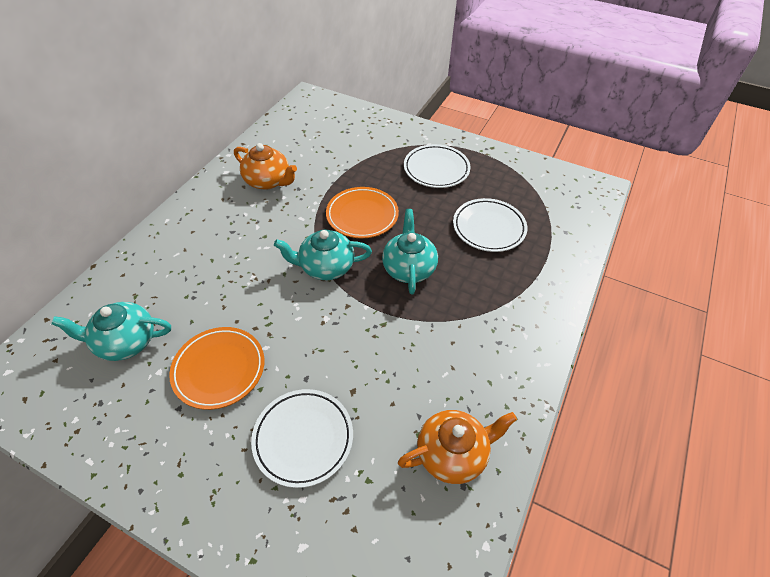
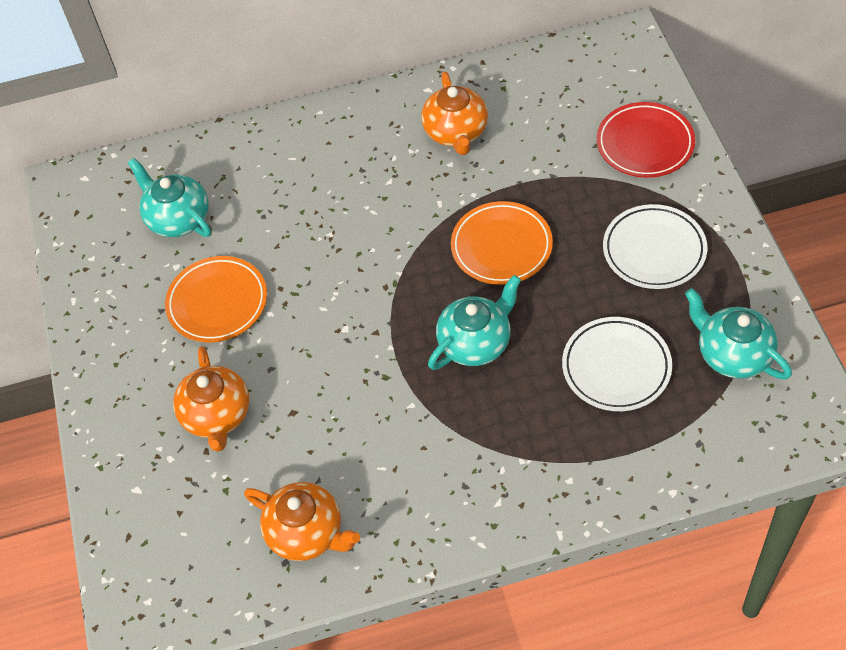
camera: 55 degrees right, 5 degrees up
(303, 438) = (217, 415): white plate -> orange teapot
(326, 267) = (402, 277): turquoise teapot -> turquoise teapot (732, 354)
(373, 131) = (645, 144): none -> red plate

